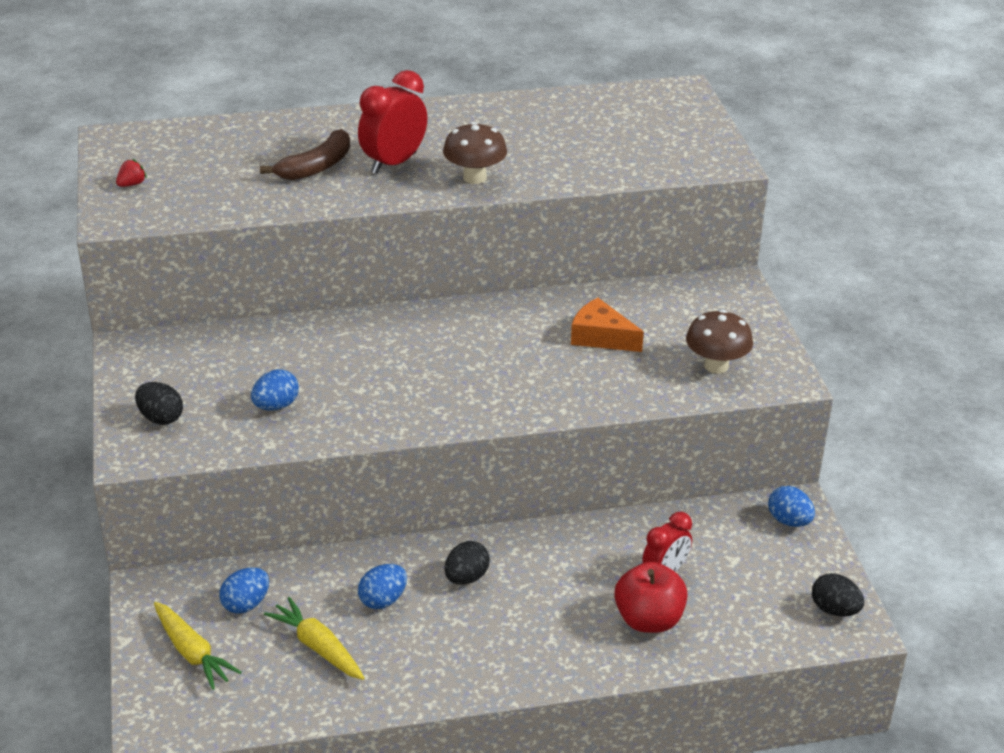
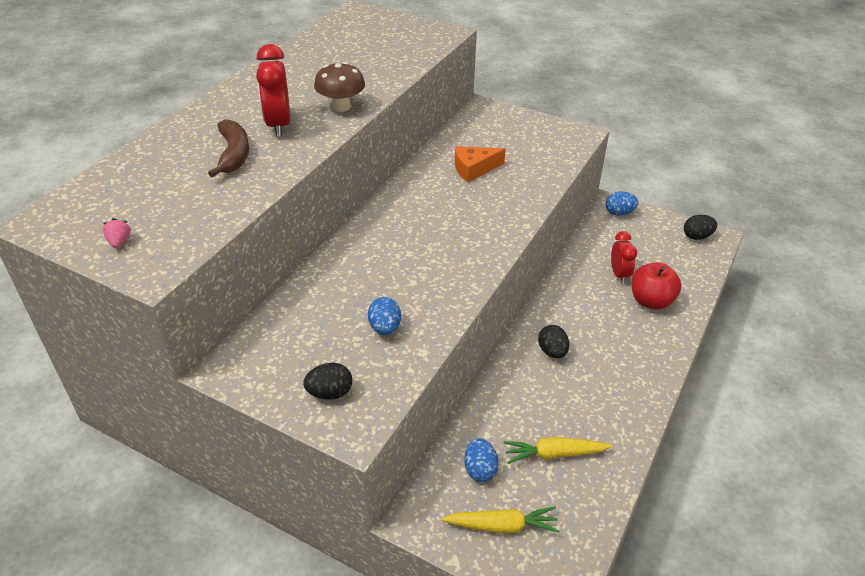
camera: 50 degrees left, 5 degrees up
(132, 184) = (119, 242): red strawberry -> pink strawberry
(383, 600) = (538, 399): blue egg -> none
(716, 366) = (544, 148): brown mushroom -> none

